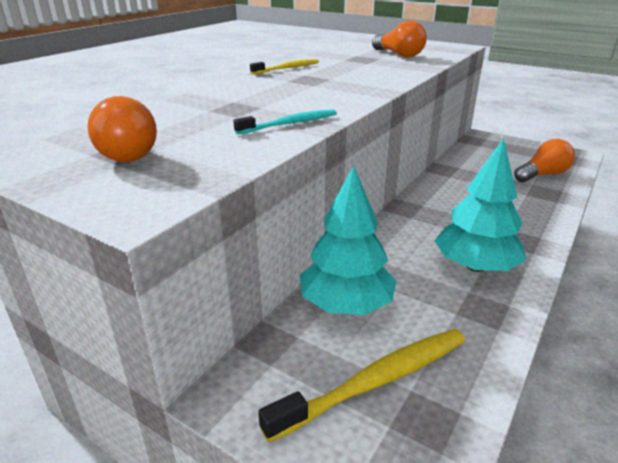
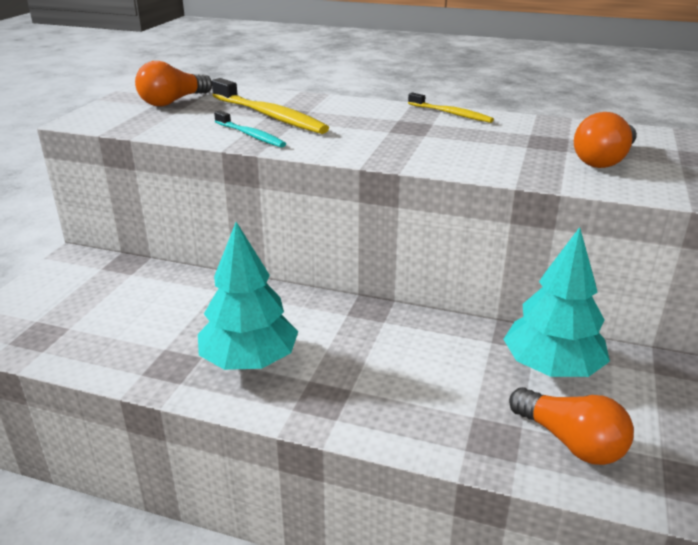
camera: 75 degrees right, 0 degrees up
(346, 304) = (172, 289): turquoise tree -> turquoise tree (551, 367)
(376, 381) = (79, 311): yellow toothbrush -> yellow toothbrush (269, 116)

